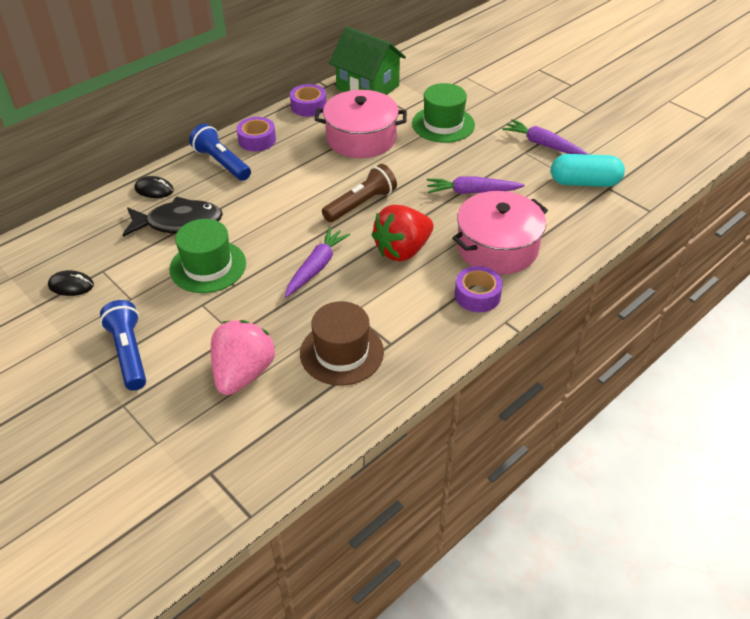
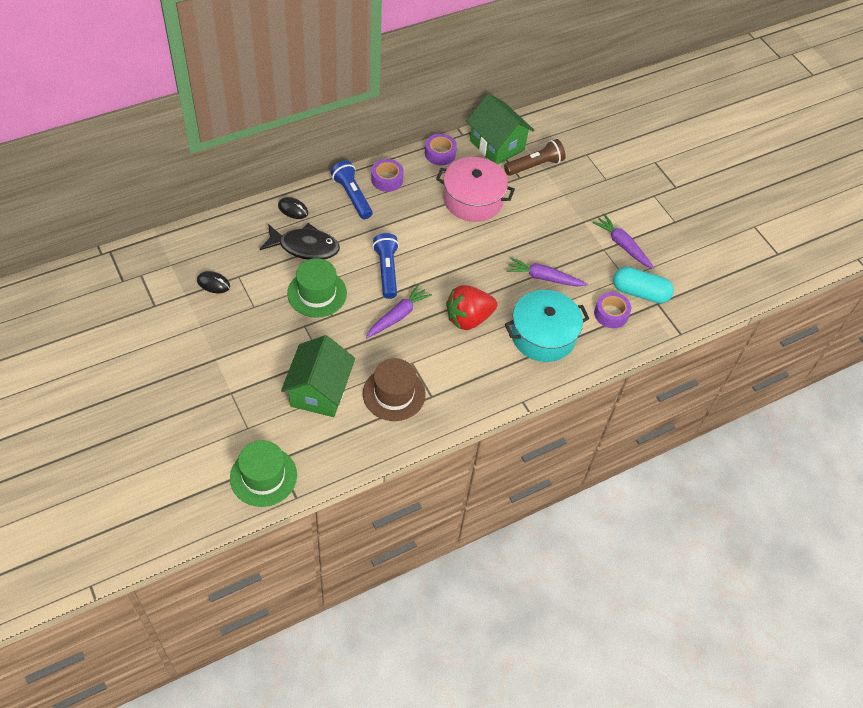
camera: 10 degrees right, 10 degrees up
(129, 353) = (243, 353): blue flashlight -> blue flashlight (387, 271)
(243, 373) = (319, 391): pink strawberry -> green house
(361, 204) = (451, 266): brown flashlight -> brown flashlight (535, 165)
(443, 124) = (546, 202): green hat -> green hat (263, 476)
(477, 295) = (510, 373): purple tape -> purple tape (611, 314)
(497, 247) = (543, 335): pink pot -> turquoise pot

